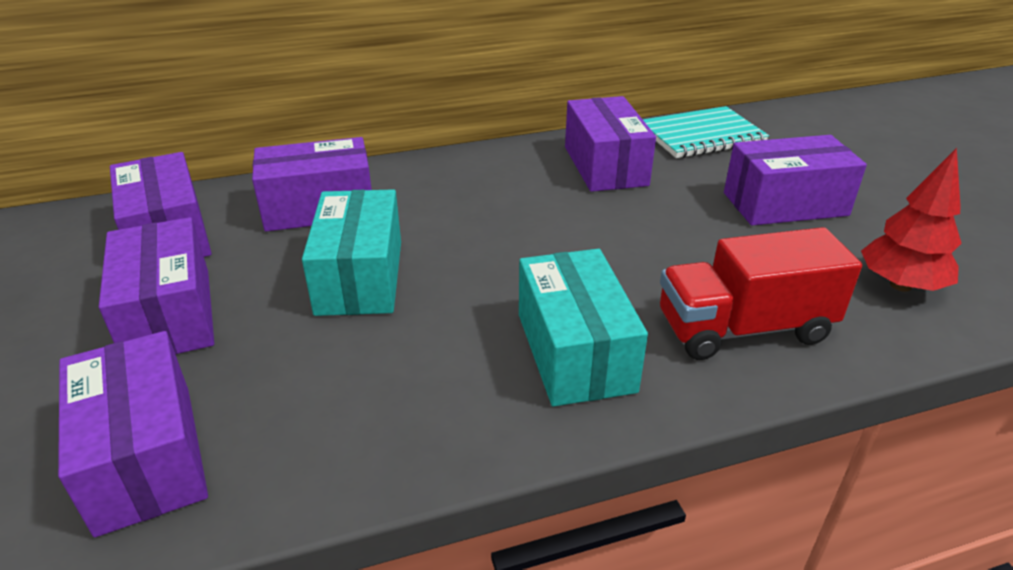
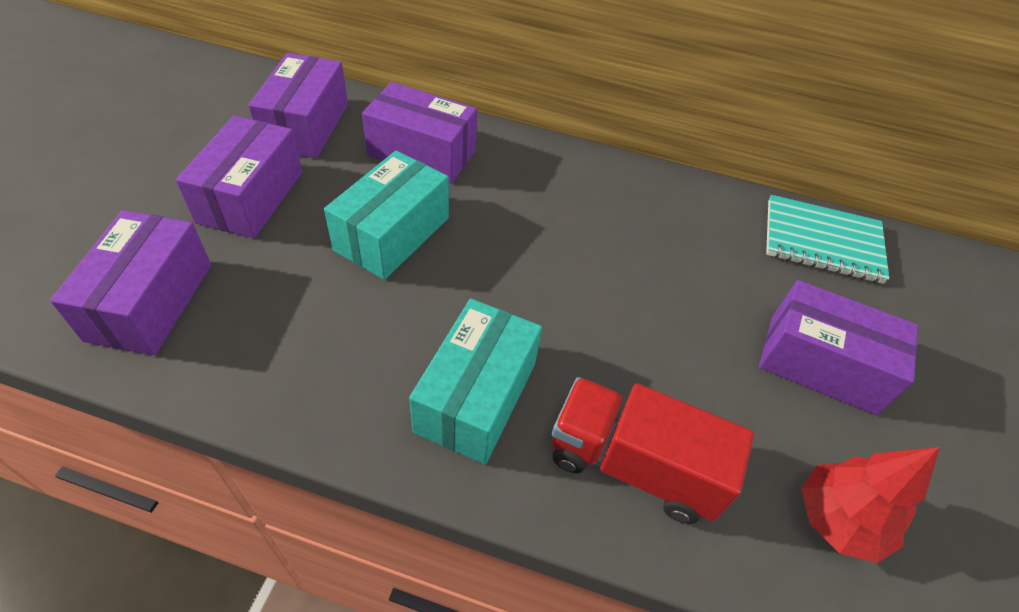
camera: 30 degrees right, 15 degrees up
(605, 166) = (690, 228): purple box -> none

